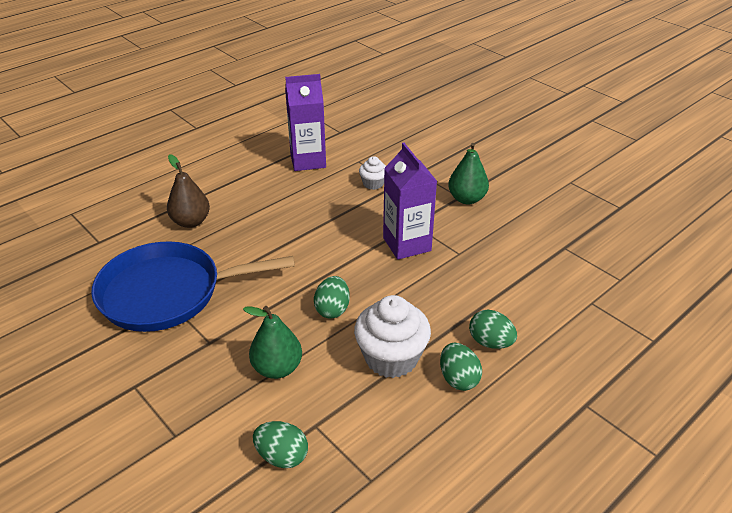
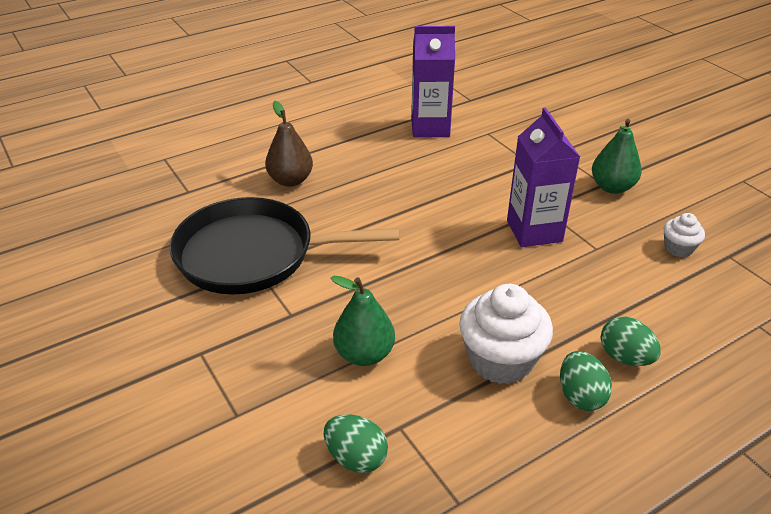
camera: 10 degrees right, 0 degrees up
(167, 293) = (253, 254): blue pan -> black pan
(332, 309) = (437, 295): green egg -> none
(373, 183) = (502, 159): white cupcake -> white cupcake (678, 248)

